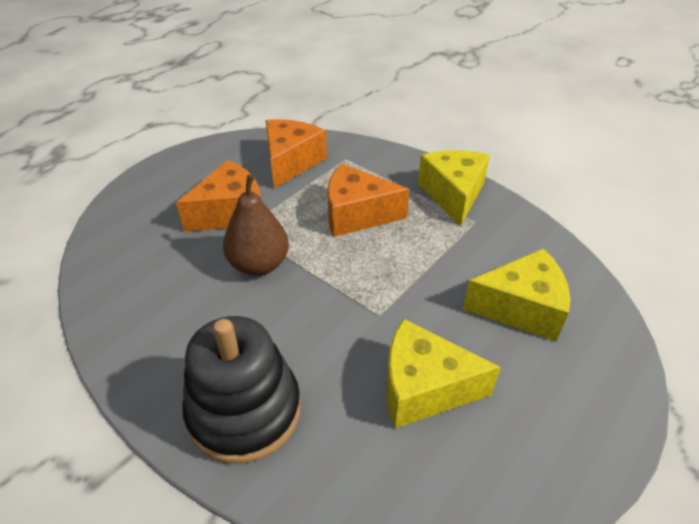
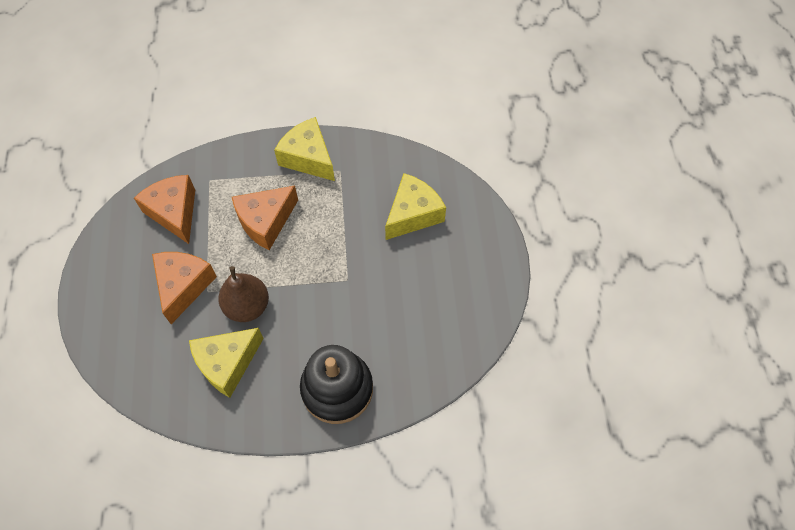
camera: 45 degrees left, 20 degrees up
(423, 388) = (407, 301): yellow cheese -> yellow cheese (227, 363)

